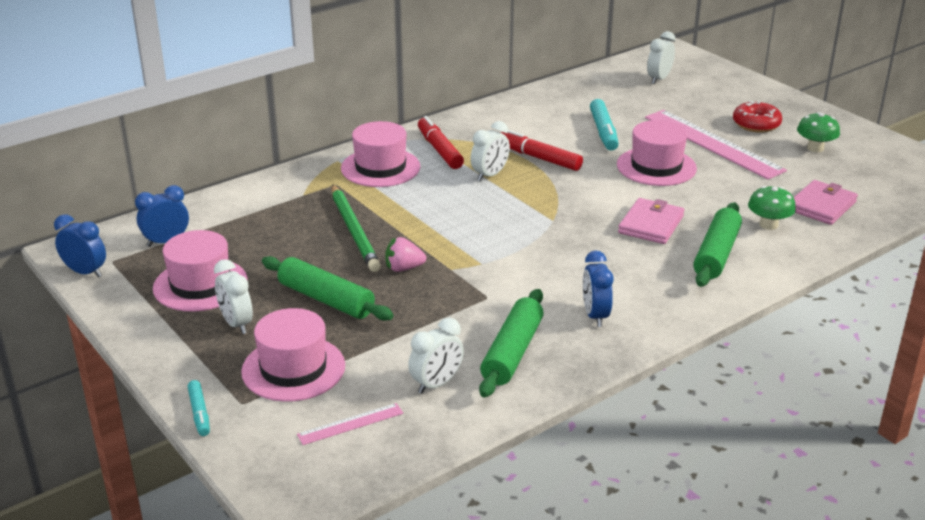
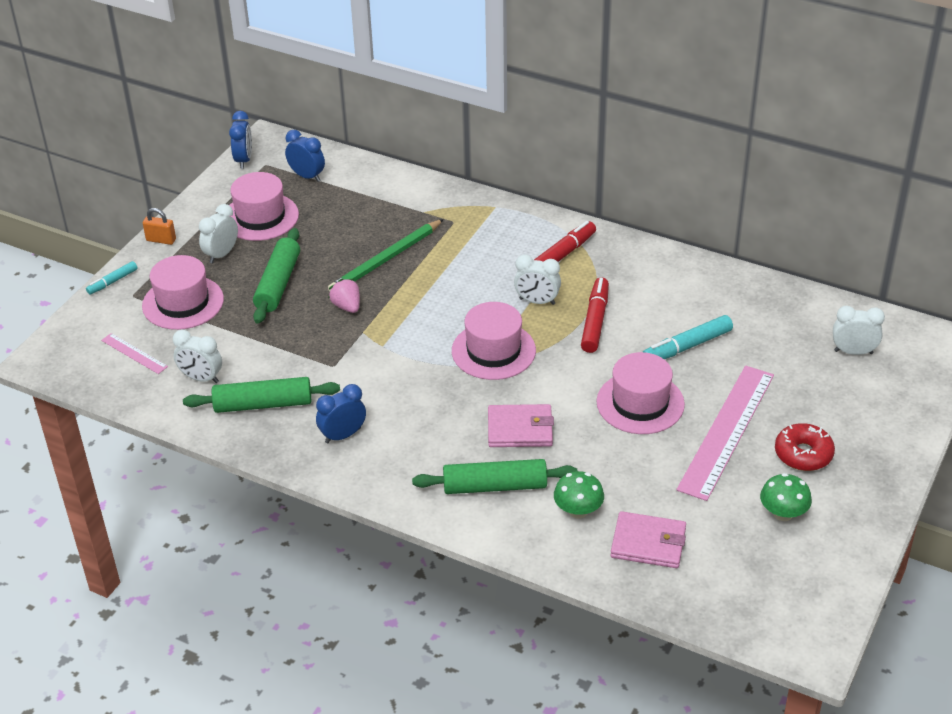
camera: 65 degrees right, 10 degrees up
(161, 360) = (161, 240): none -> orange padlock
(380, 168) = (501, 234): pink hat -> pink hat (493, 351)

